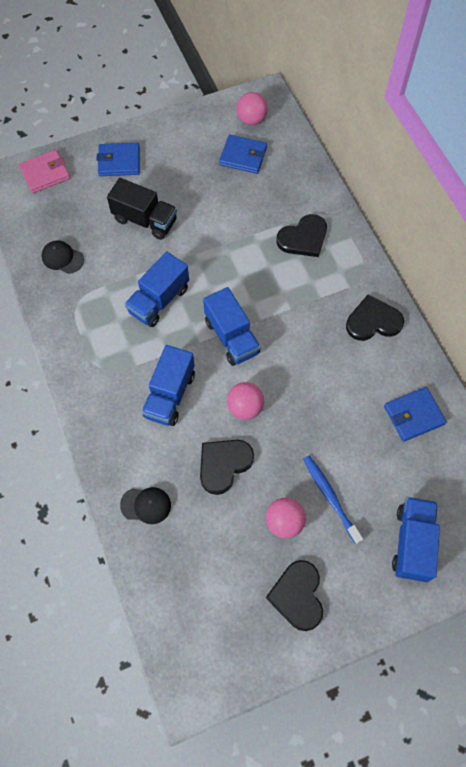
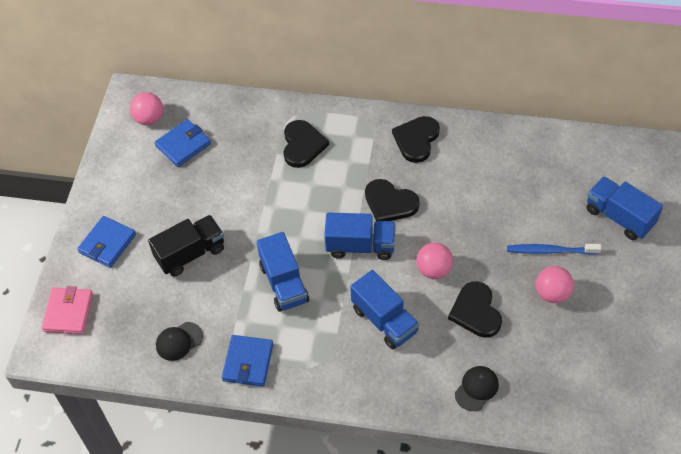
camera: 55 degrees left, 10 degrees down
(297, 595) = (618, 316): black heart -> black heart (390, 203)
(413, 415) = (516, 158): blue wallet -> blue wallet (248, 362)

